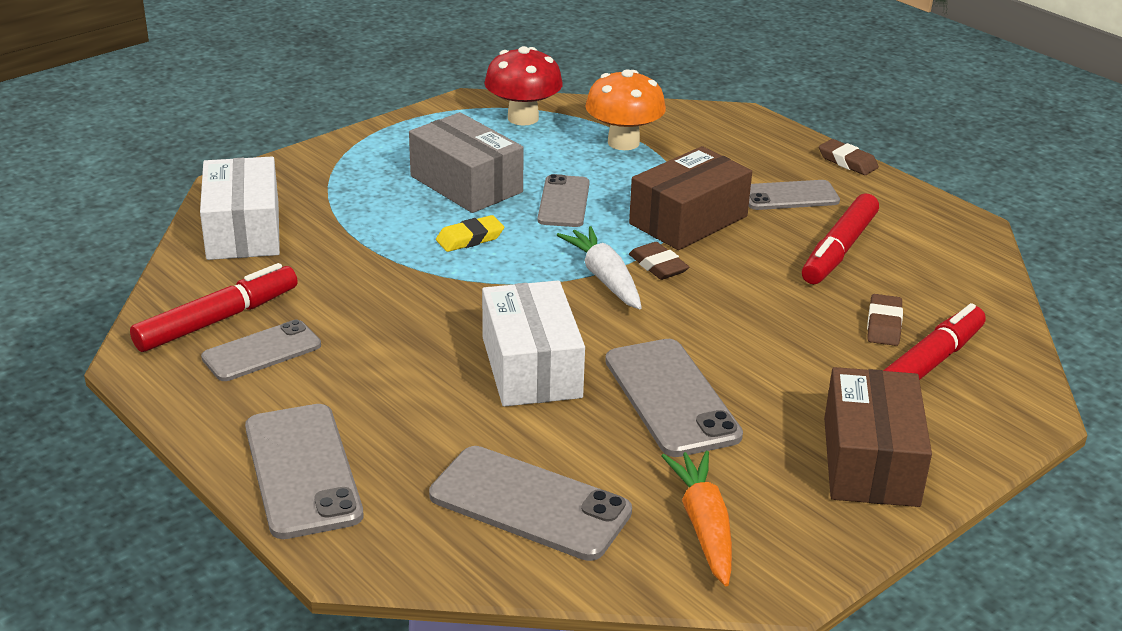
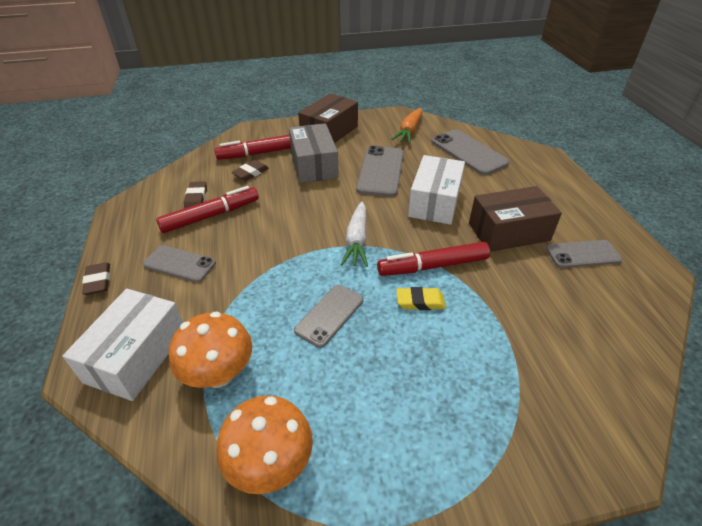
camera: 150 degrees left, 10 degrees up
(218, 320) = (613, 287): red marker -> red marker (432, 266)
(243, 230) = (600, 377): white box -> white box (136, 355)
(302, 471) = (562, 187): grey phone -> none
(466, 184) = (391, 367): grey box -> grey box (314, 165)
(523, 118) = (270, 464): red mushroom -> orange mushroom
(658, 266) = (319, 238): brown eraser -> brown eraser (196, 198)
(688, 220) = (264, 266): brown box -> brown box (508, 232)

